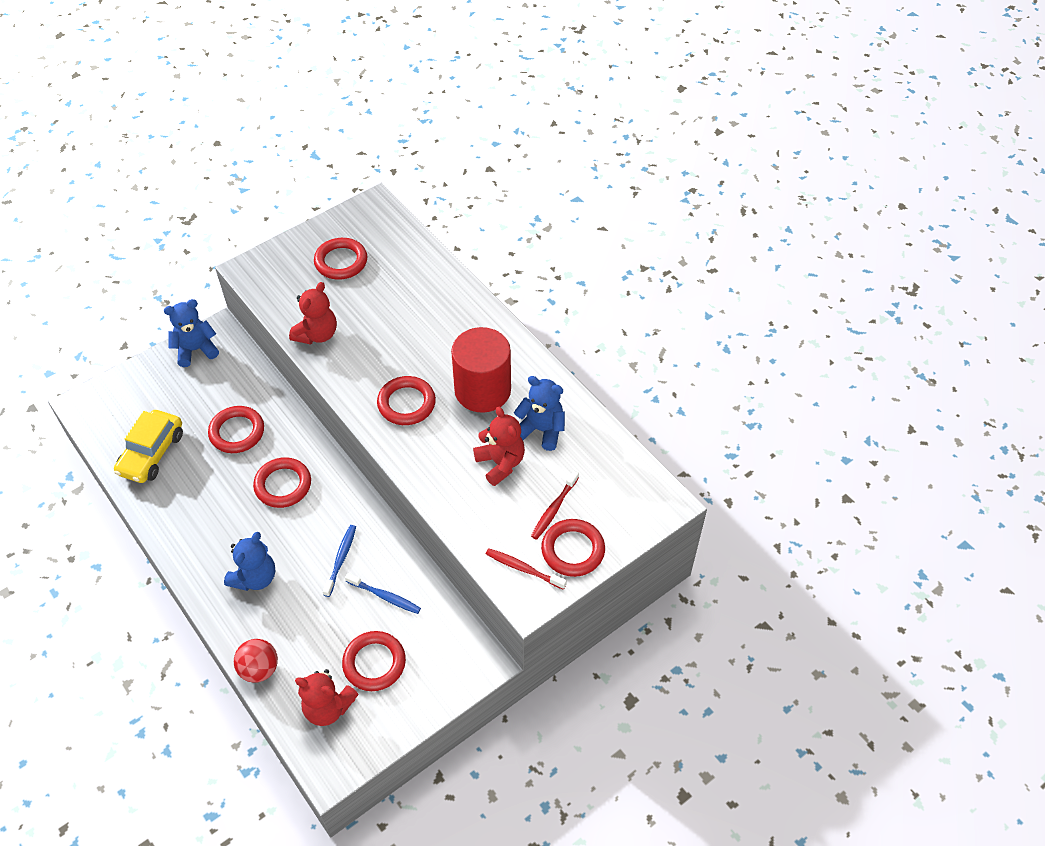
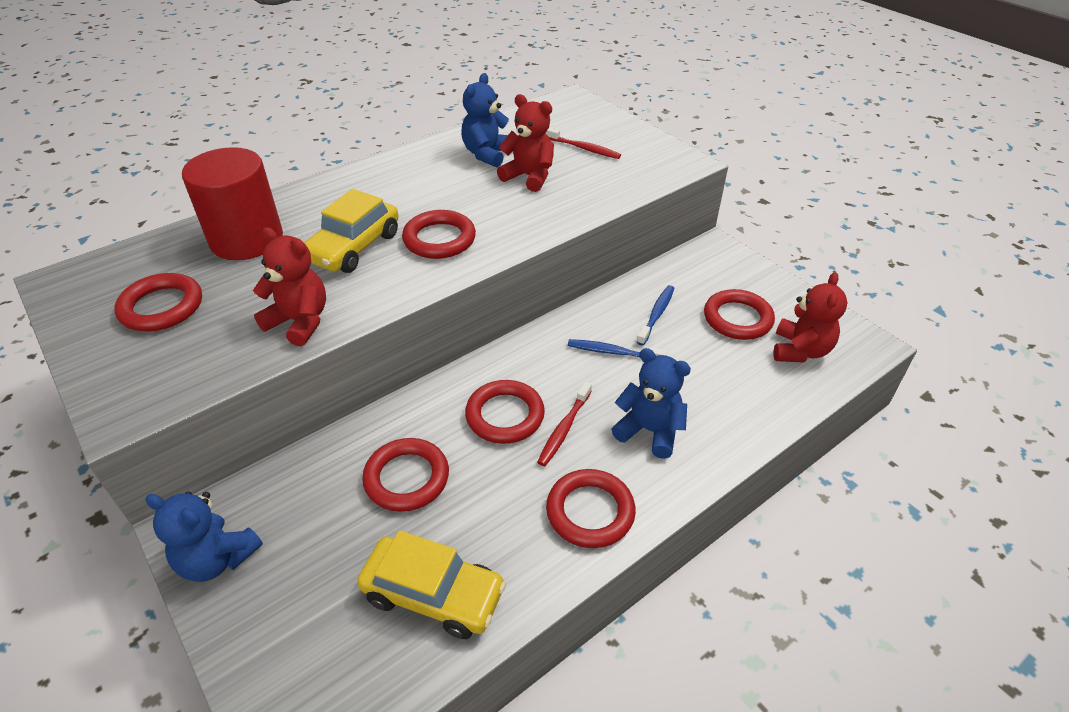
camera: 90 degrees left, 10 degrees down
(196, 350) = (217, 559): blue teddy bear -> blue teddy bear turned 45 degrees counterclockwise
(259, 669) = (774, 413): red ball -> none
(400, 351) = (354, 247): none -> yellow car
(482, 390) = (428, 188): red cylinder -> red cylinder (247, 239)
(500, 463) = (529, 177): red teddy bear -> red teddy bear turned 60 degrees clockwise
(523, 569) = (654, 164): red toothbrush -> red toothbrush (564, 429)
(573, 550) = (628, 140): red ring -> red ring (590, 512)

